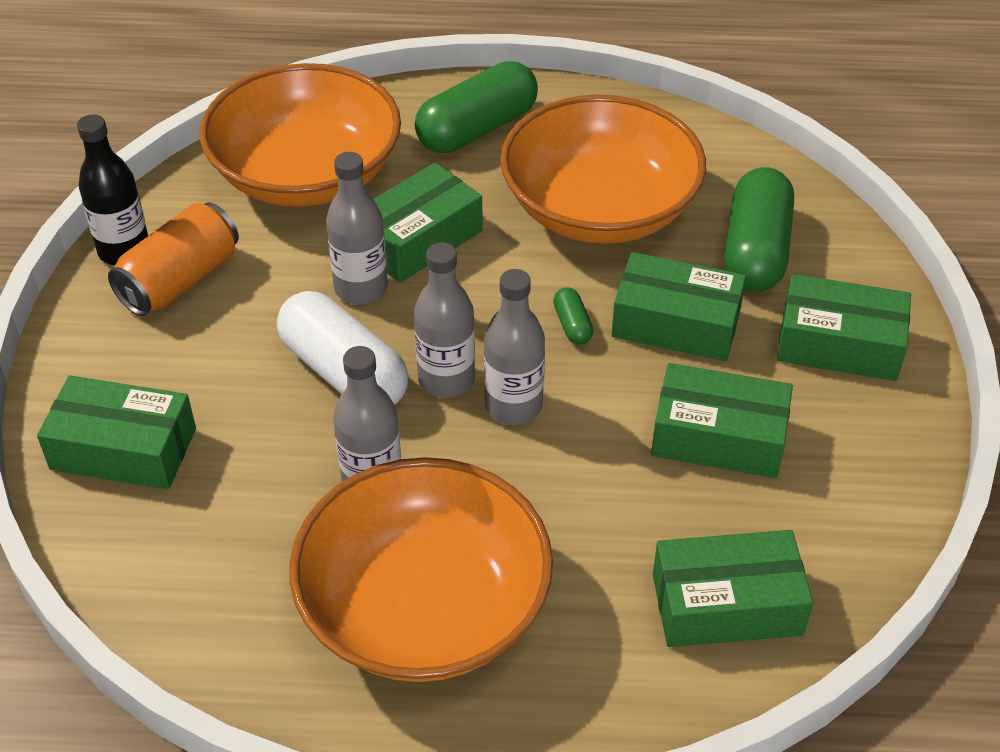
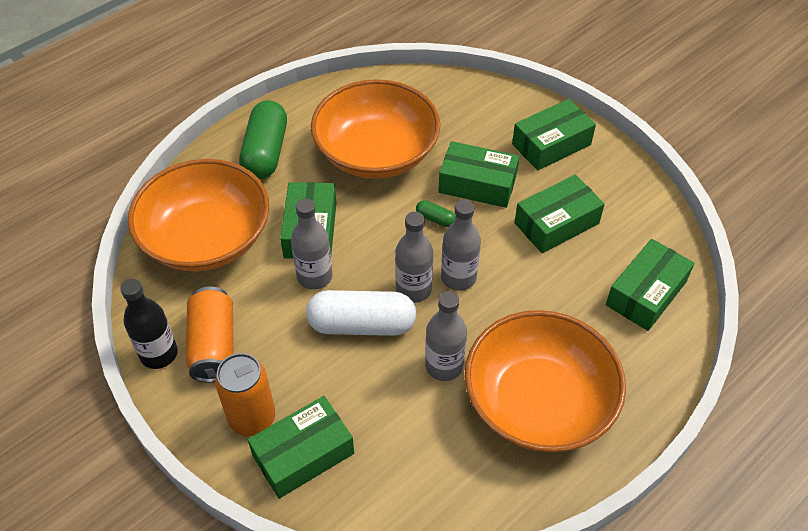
camera: 45 degrees left, 5 degrees up
(124, 376) = (252, 418): none -> orange can
(676, 323) = (477, 184): green box -> green box turned 45 degrees clockwise
(756, 251) = (468, 125): green capsule -> none

